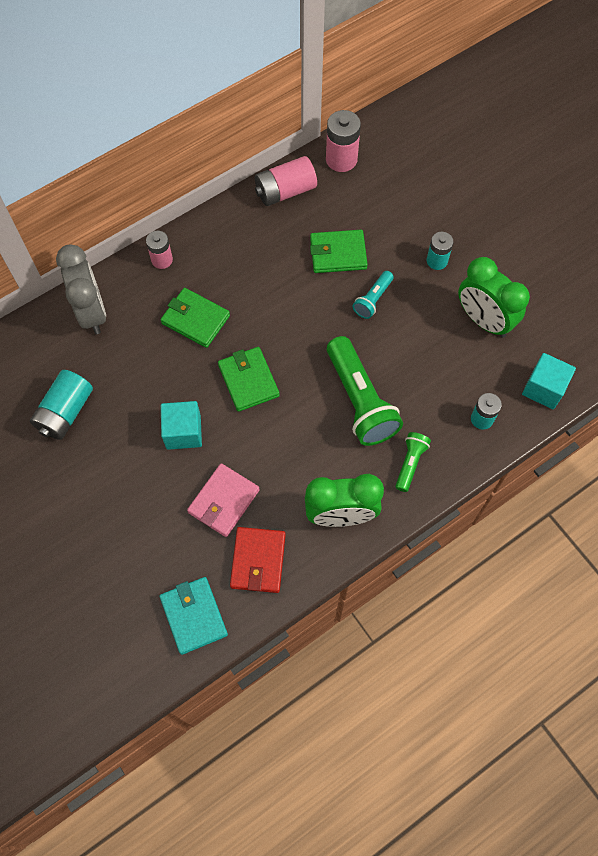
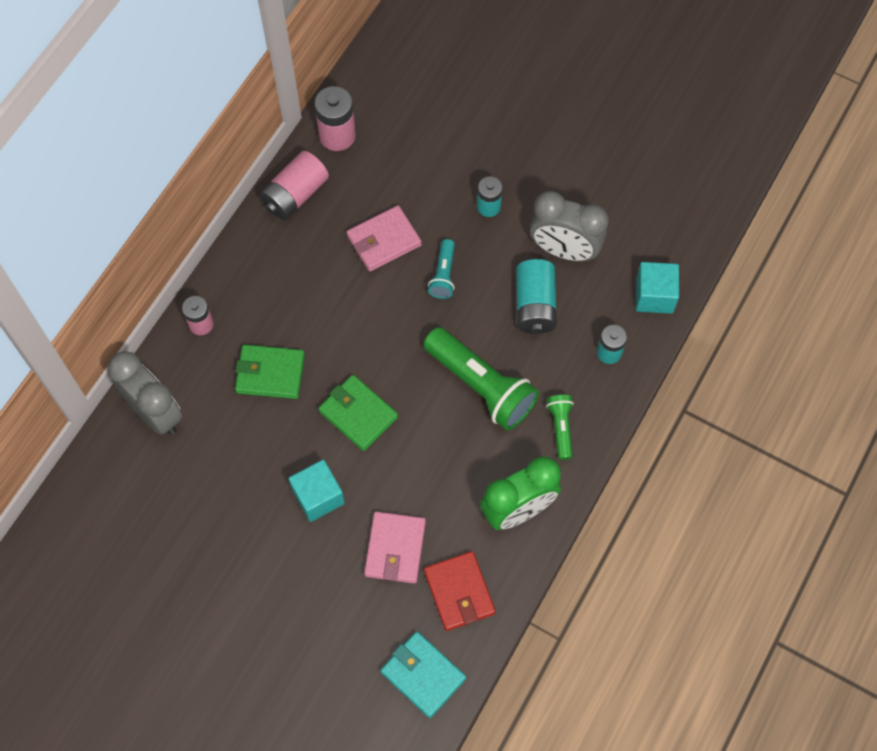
camera: 25 degrees left, 0 degrees up
(65, 412) = (183, 530): turquoise battery -> turquoise battery (535, 305)
(338, 254) = (384, 240): green wallet -> pink wallet
(483, 320) = (564, 250): green clock -> grey clock

